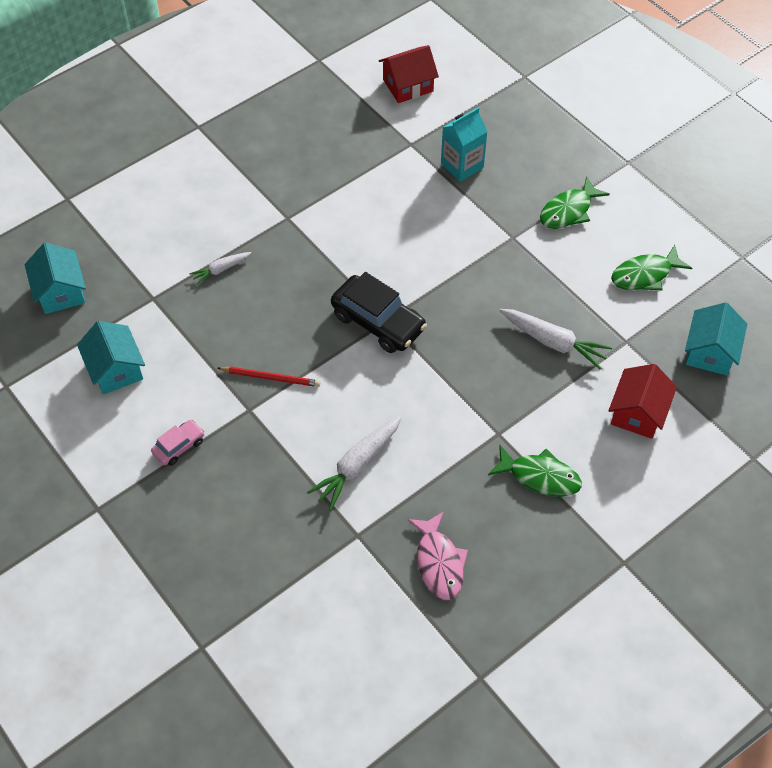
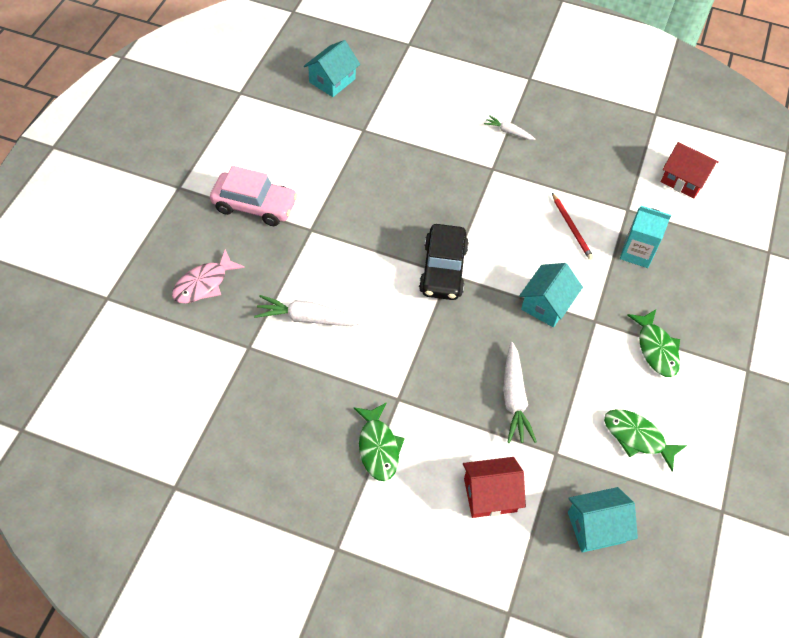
camera: 55 degrees right, 0 degrees up
(116, 369) = (292, 140): turquoise house -> turquoise house (546, 304)
(179, 446) = (254, 205): pink car -> pink car, size x1.92
(221, 270) = (416, 154): white carrot -> white carrot (508, 132)
(271, 378) = (346, 229): red pencil -> red pencil (571, 228)
(439, 562) = (257, 412): pink fish -> pink fish (204, 284)
(568, 211) = (656, 349): green fish -> green fish turned 120 degrees counterclockwise

